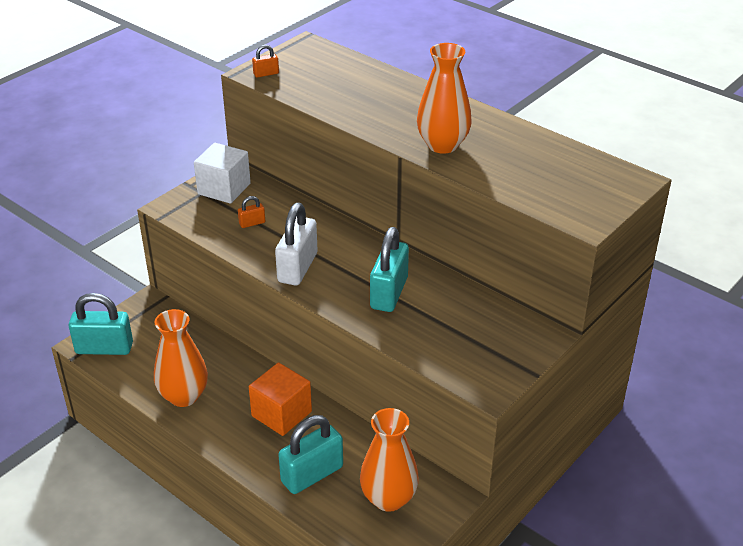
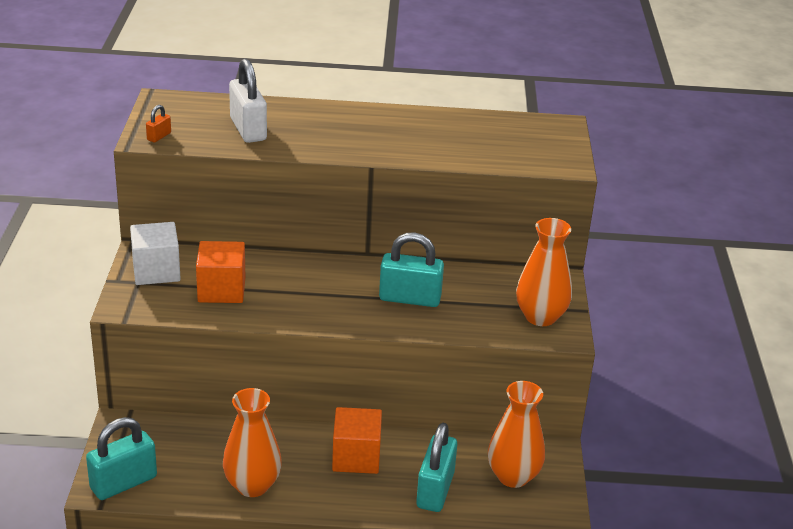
camera: 40 degrees left, 5 degrees down
(252, 223) = (221, 290): orange padlock -> orange cube
(297, 268) = (310, 310): white padlock -> white padlock (248, 129)
(389, 293) = (410, 298): turquoise padlock -> turquoise padlock turned 60 degrees counterclockwise
(442, 145) = (394, 146): orange vase -> orange vase (540, 317)

